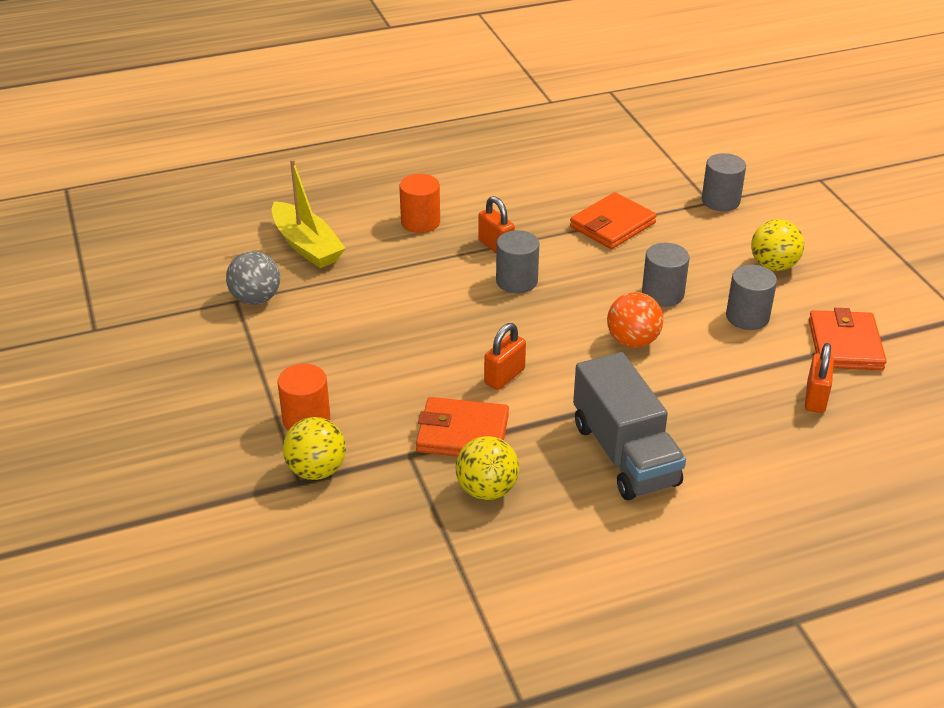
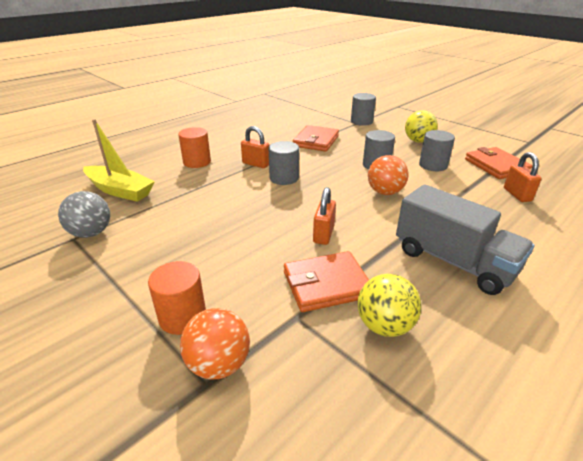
camera: 25 degrees left, 5 degrees down
(316, 470) = (219, 364): yellow ball -> orange ball

